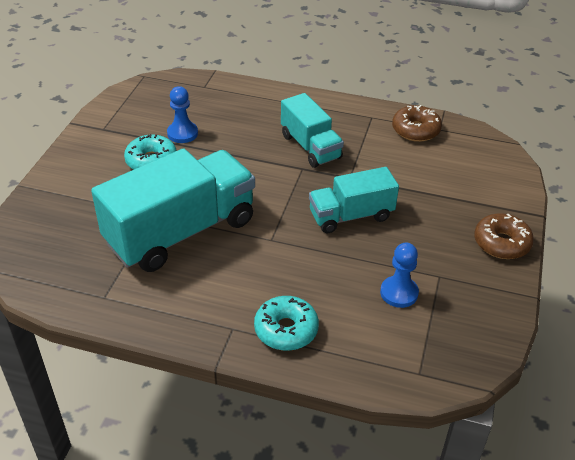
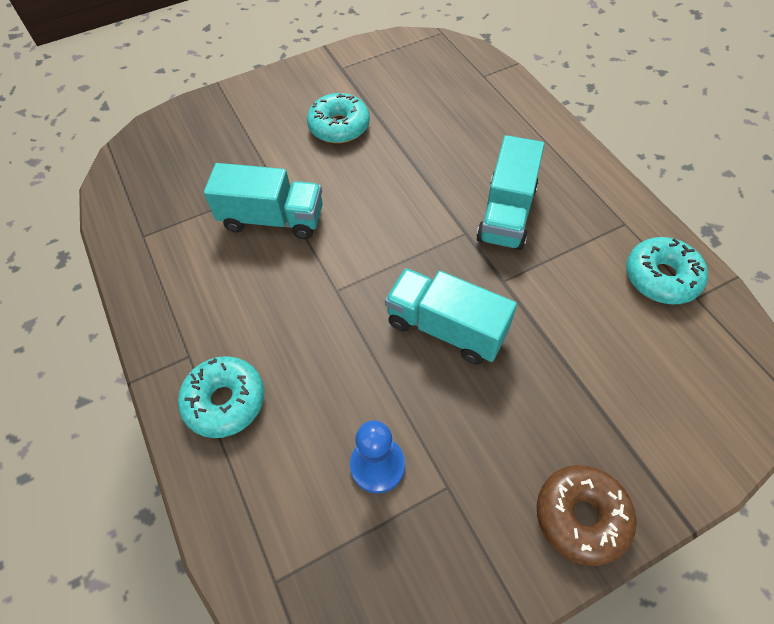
camera: 50 degrees right, 15 degrees up
(181, 232) = (272, 219): turquoise truck -> turquoise truck, size x0.57
(182, 133) = (400, 115): blue pawn -> none
(415, 130) = (661, 277): brown donut -> turquoise donut

